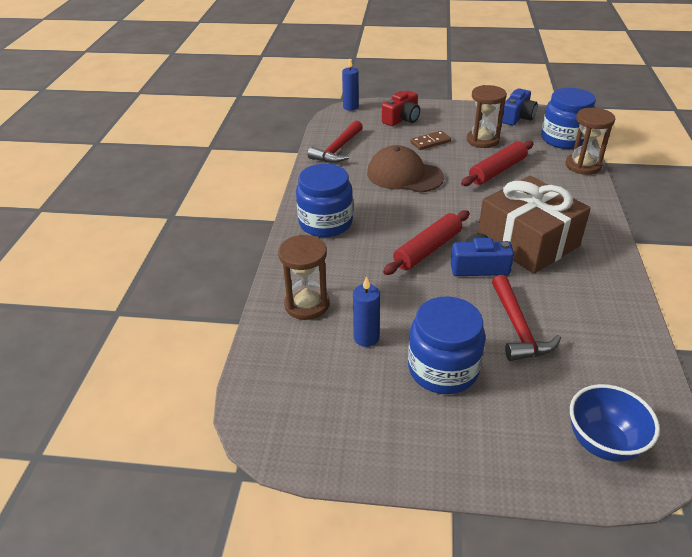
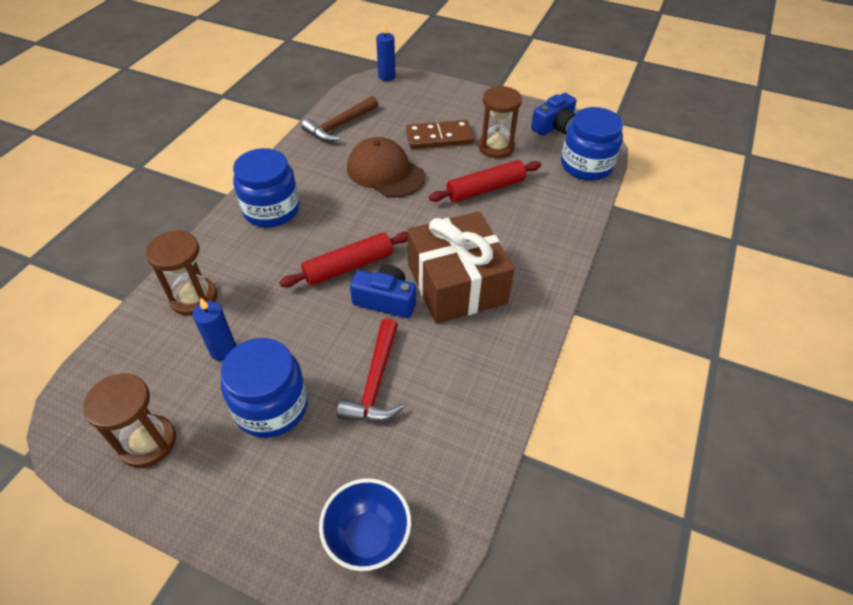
camera: 15 degrees right, 10 degrees up
(338, 149) = (340, 126): red hammer -> brown hammer
(402, 119) = (429, 102): red camera -> none
(430, 142) = (439, 137): brown domino -> brown domino, size x1.56
(583, 166) = (583, 204): brown hourglass -> brown hourglass (148, 442)

